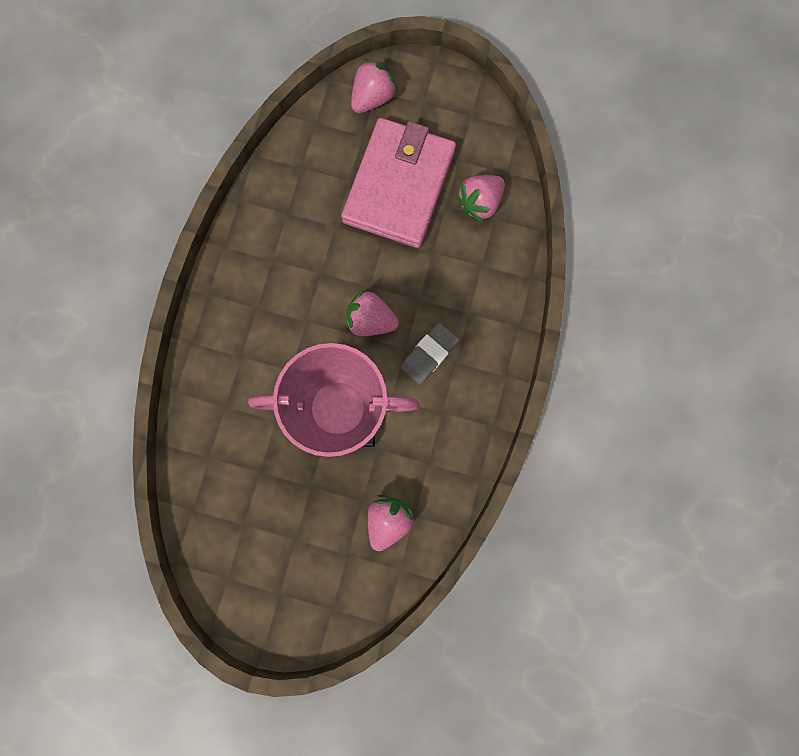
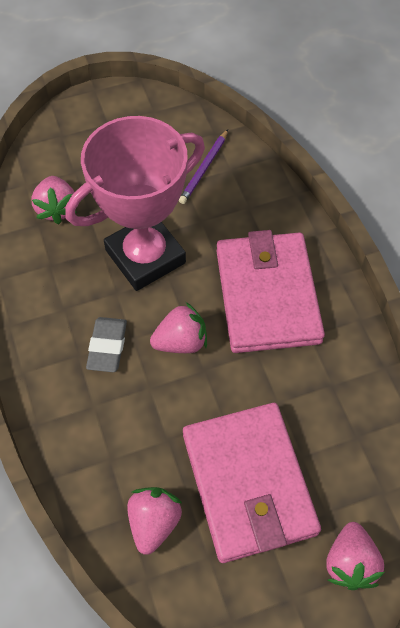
camera: 145 degrees right, 20 degrees down
(231, 475) = (204, 168): none -> purple pencil
(276, 313) = (267, 296): none -> pink wallet

